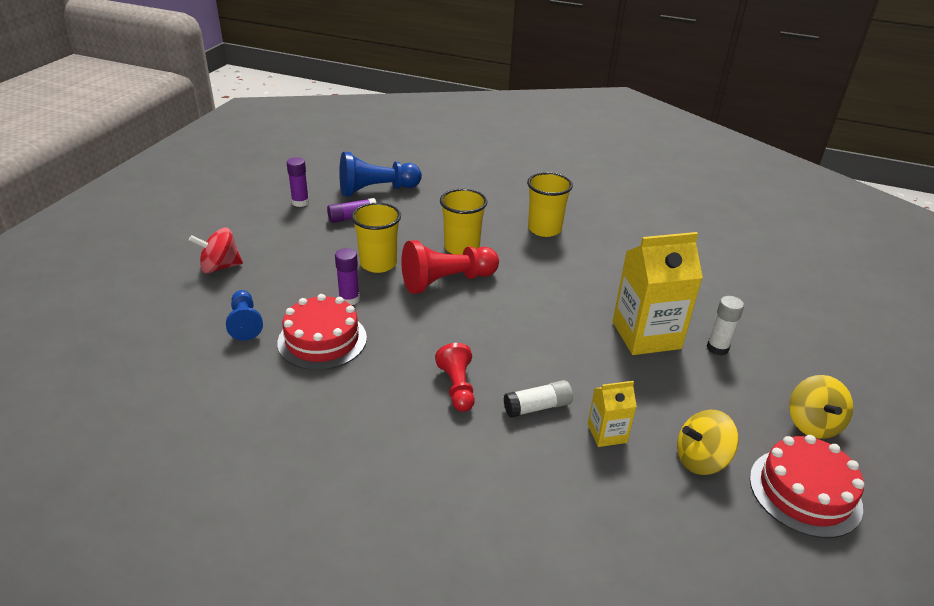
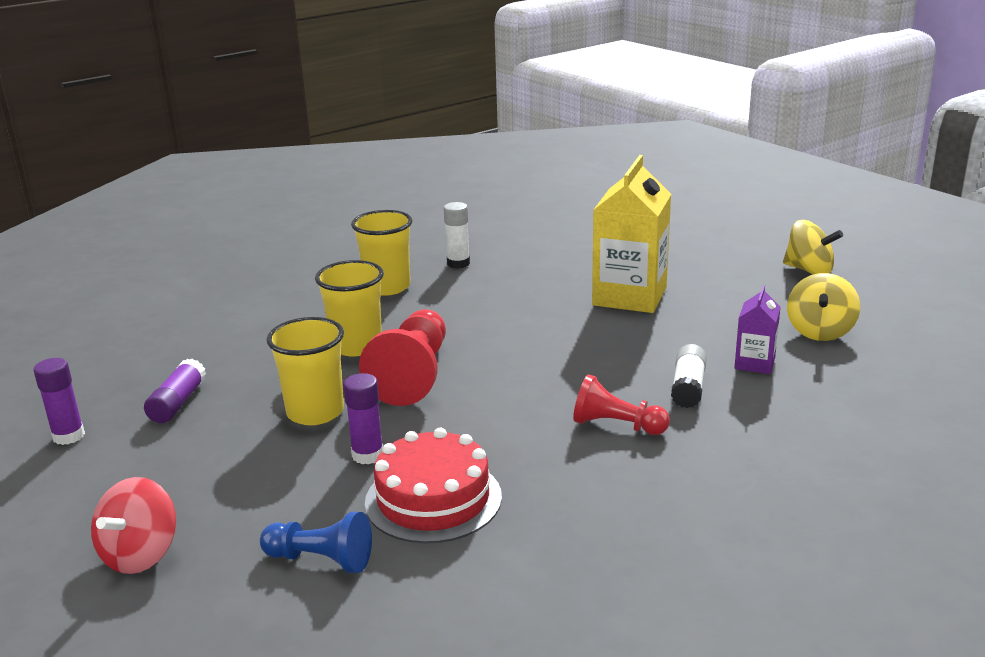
camera: 55 degrees left, 10 degrees down
(376, 190) = (136, 366): blue pawn -> none
(607, 433) = (754, 363): yellow carton -> purple carton
(717, 348) = (679, 272): white glue stick -> white glue stick (458, 263)
(805, 492) = (884, 303): red cake -> none

